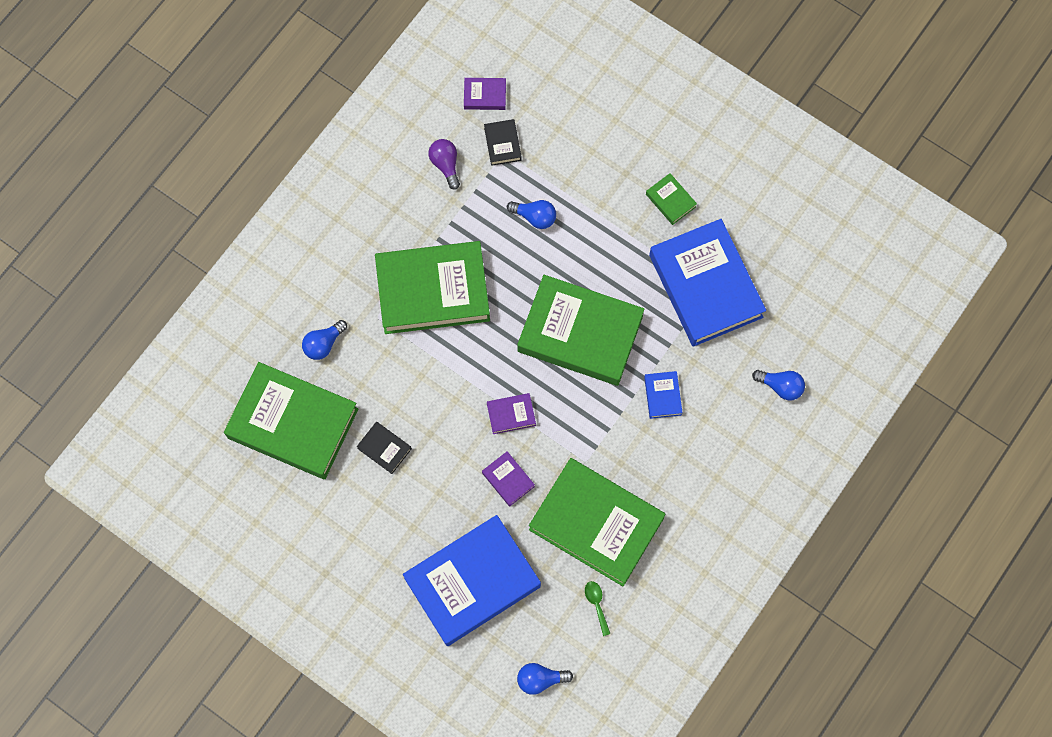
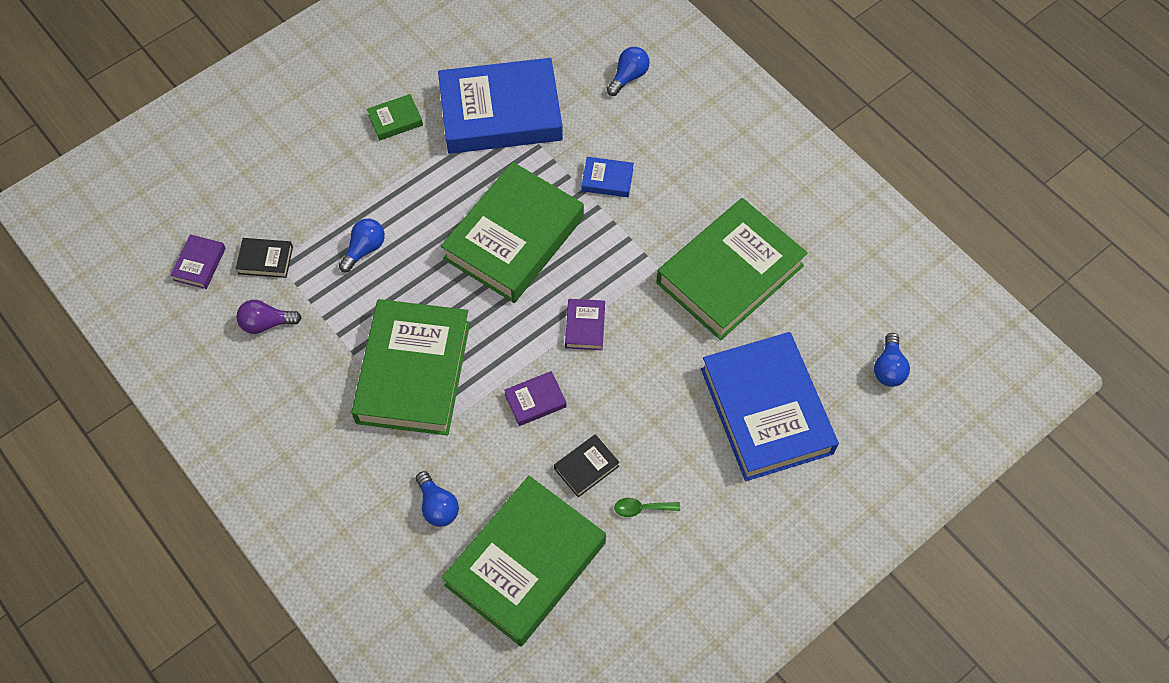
camera: 75 degrees left, 10 degrees down
(508, 480) = (658, 347): purple book -> purple book (535, 400)
(596, 604) = (817, 295): green spoon -> green spoon (641, 508)

